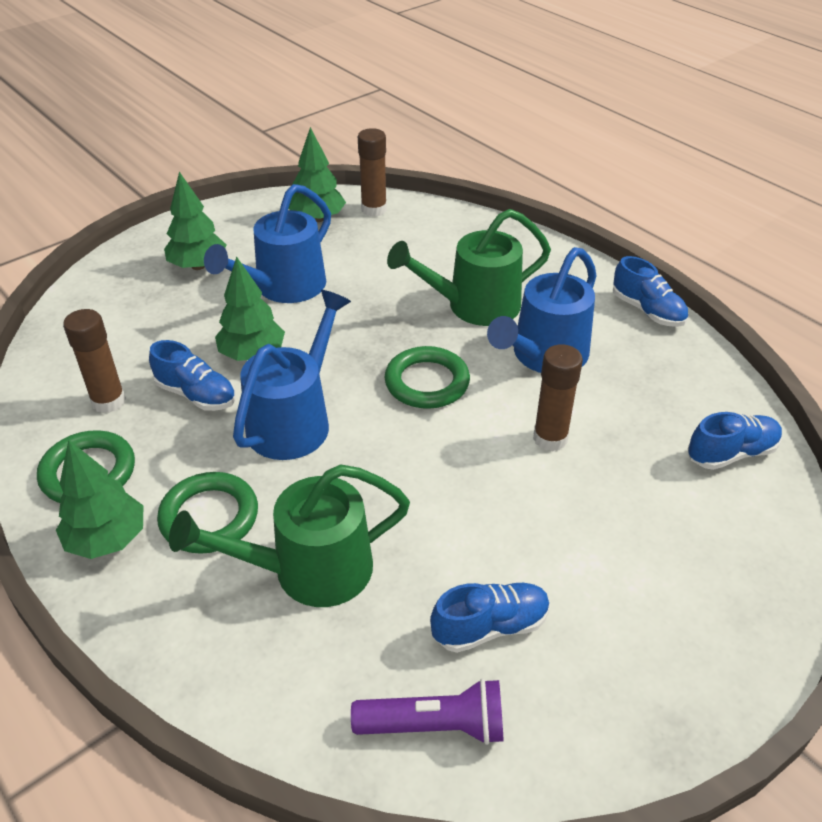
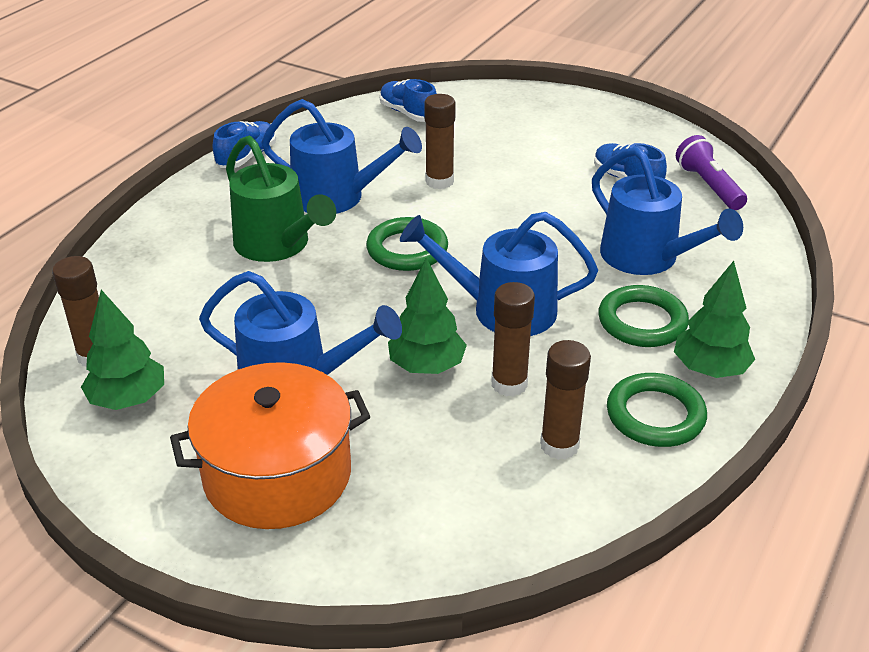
camera: 110 degrees left, 5 degrees down
(196, 395) = (509, 384): blue shoe -> brown glue stick
(198, 266) = (277, 475): green tree -> orange pot
(308, 571) = (648, 258): green watering can -> blue watering can

